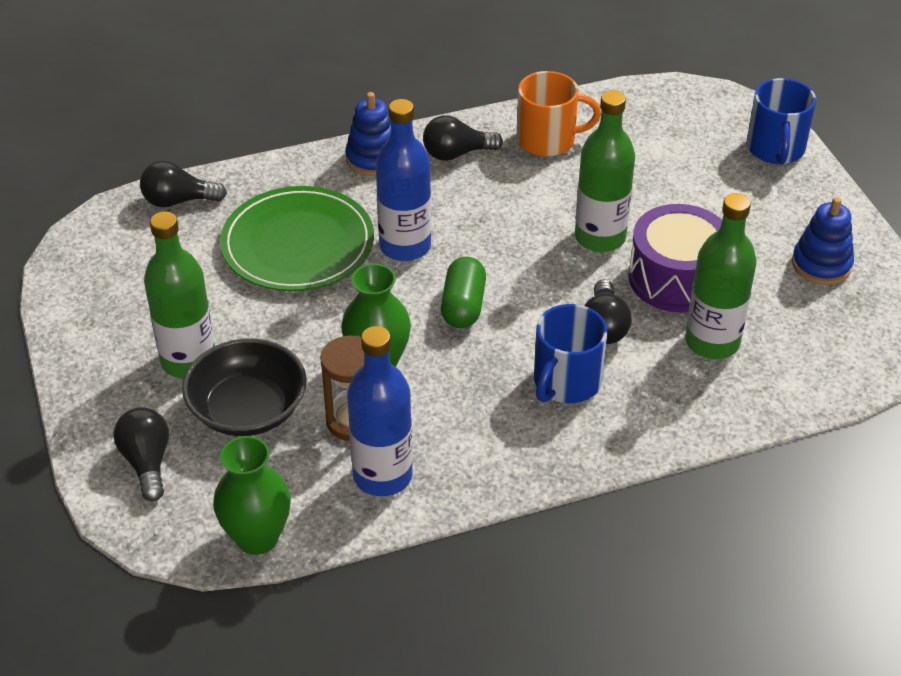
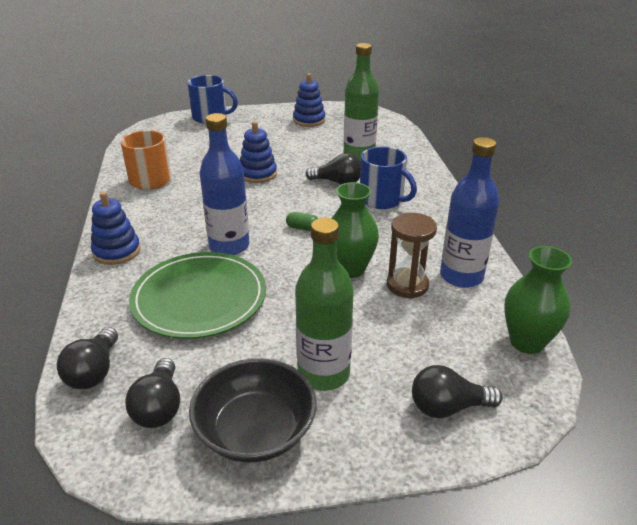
camera: 80 degrees left, 10 degrees down
(248, 409) = (389, 339): black bowl -> black bowl (255, 430)
(457, 153) = (139, 214): black light bulb -> black light bulb (159, 407)
(463, 306) = (302, 228): green capsule -> green capsule, size x0.56
(600, 237) = (258, 174): green bottle -> blue stacking toy
(676, 278) = (304, 157): purple drum -> none

